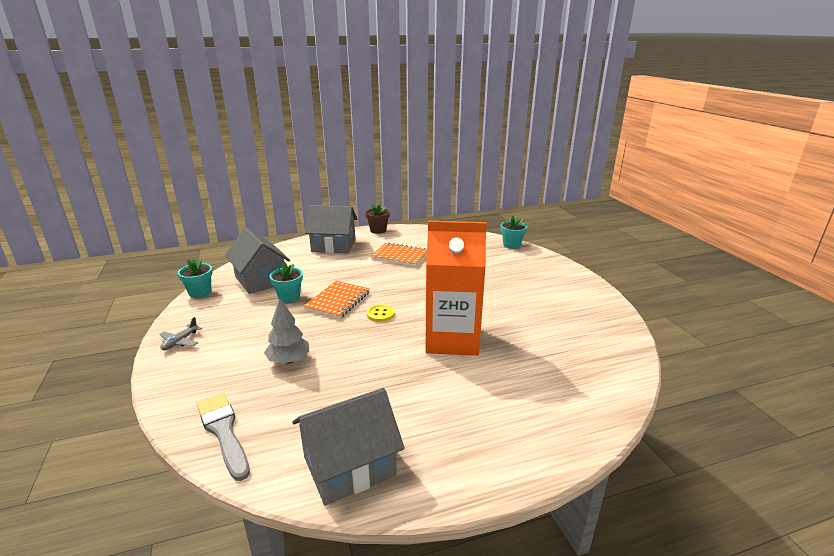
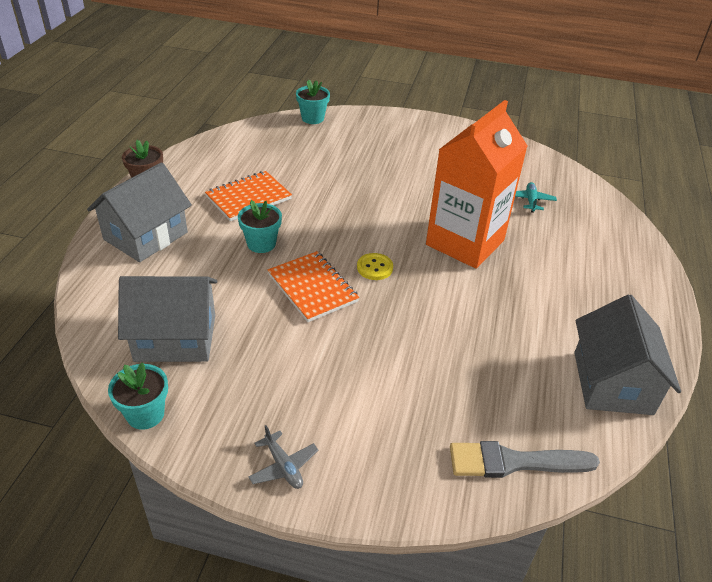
camera: 60 degrees left, 15 degrees up
(289, 297) = (259, 326): turquoise flower pot -> turquoise flower pot (261, 244)
(289, 360) = (413, 371): grey tree -> none
(552, 354) = (530, 201): none -> turquoise plane

